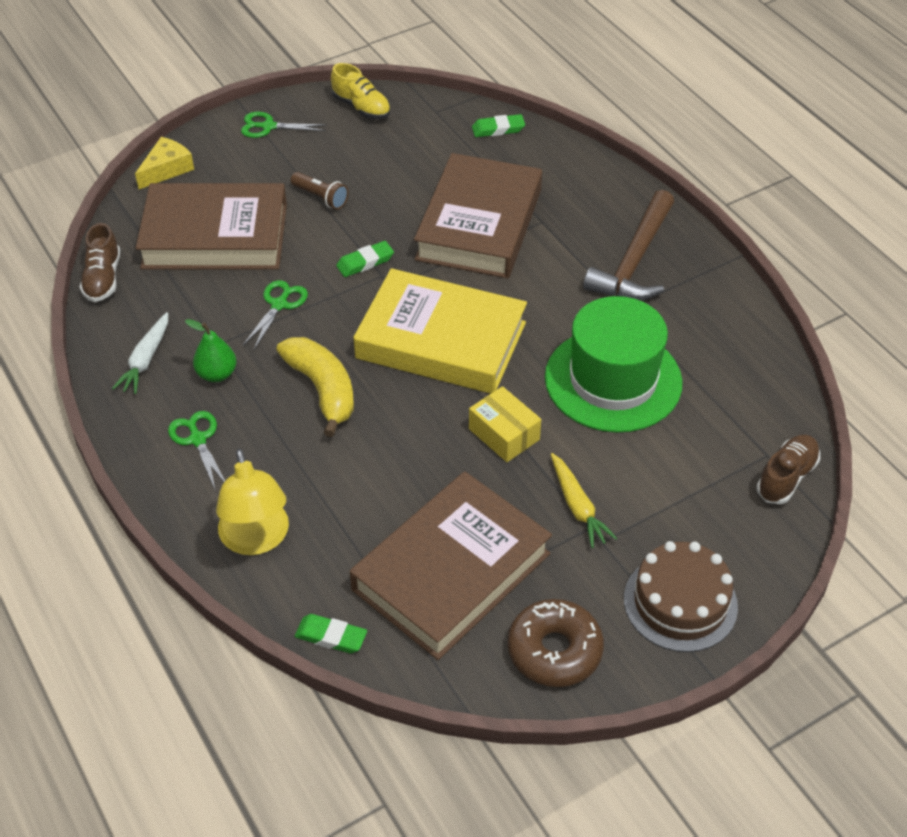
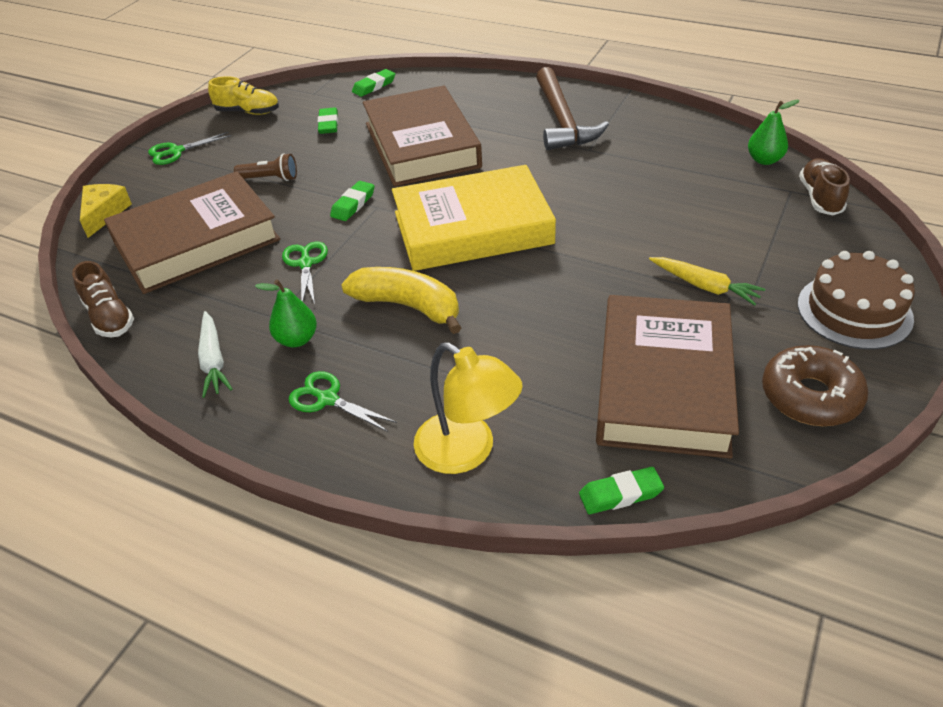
camera: 30 degrees left, 5 degrees down
(419, 157) = (328, 124): none -> green eraser
(504, 434) = (593, 266): yellow box -> none
(613, 380) = (632, 195): green hat -> none
(781, 408) = (764, 160): none -> green pear

